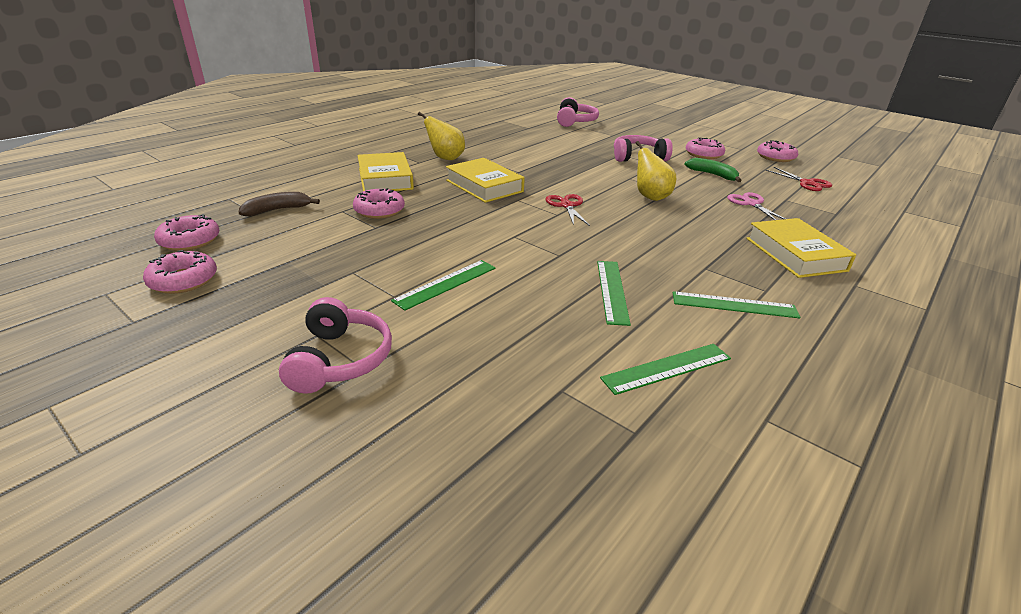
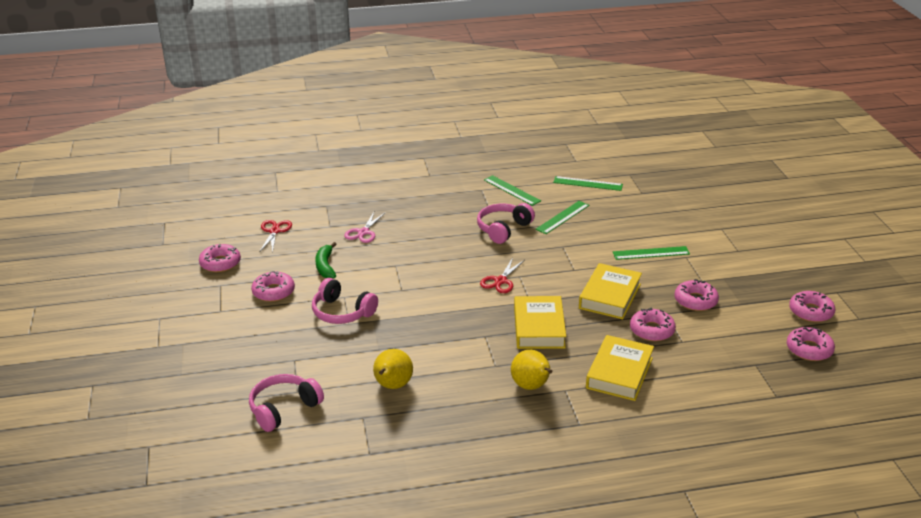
camera: 140 degrees left, 0 degrees up
(277, 210) = (736, 362): brown banana -> none
(339, 360) = (731, 235): pink headphones -> pink headphones (503, 229)
(348, 248) = (695, 301): none -> pink donut
(650, 197) = (423, 265): yellow pear -> yellow pear (392, 386)
(795, 254) = (421, 196): yellow book -> yellow book (610, 296)

